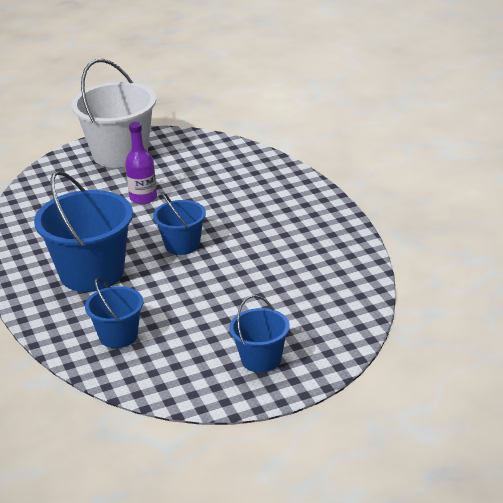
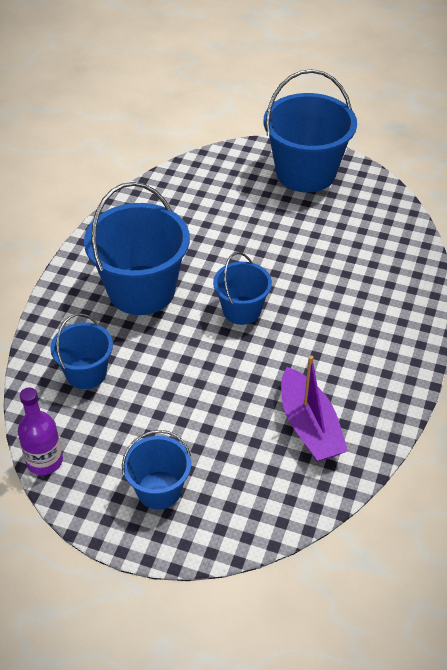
camera: 40 degrees right, 15 degrees up
(120, 153) = (306, 173): white bucket -> blue bucket
(143, 198) = (269, 235): purple bottle -> purple bottle (44, 461)
(312, 274) = (309, 426): none -> purple boat

